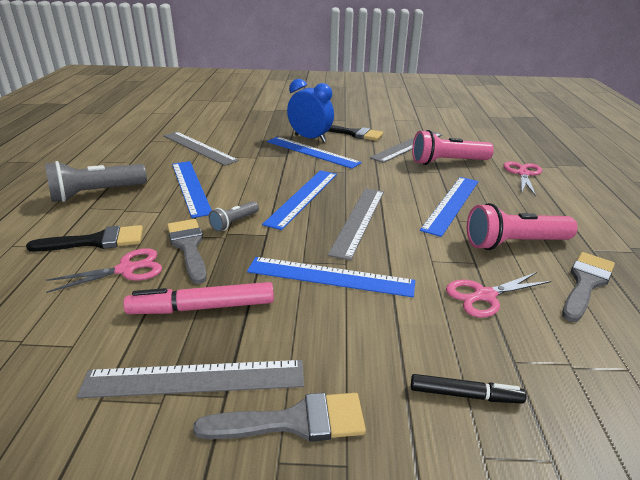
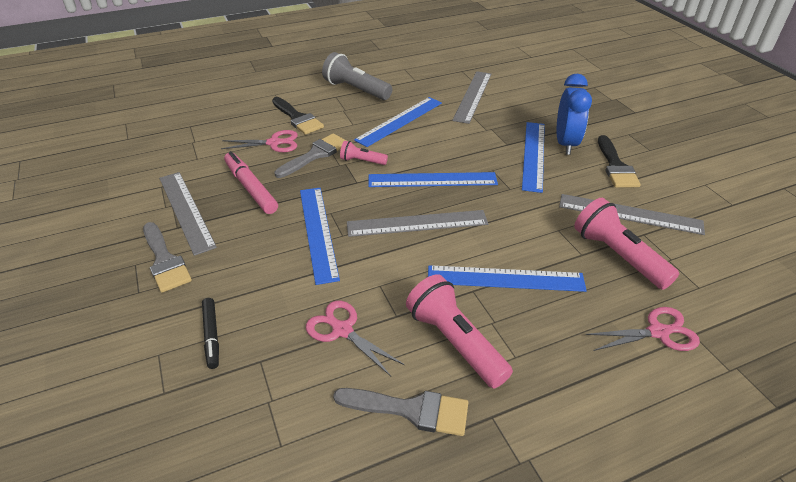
camera: 65 degrees right, 10 degrees up
(126, 269) = (274, 143): pink scissors -> pink scissors turned 45 degrees counterclockwise
(234, 223) = (362, 161): grey flashlight -> pink flashlight

